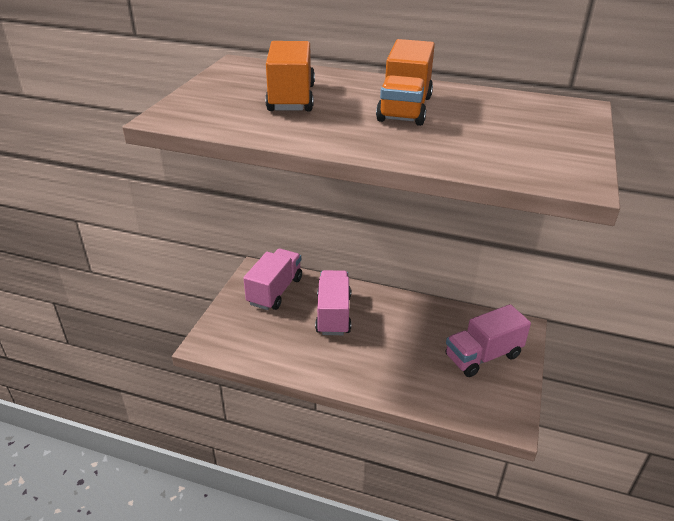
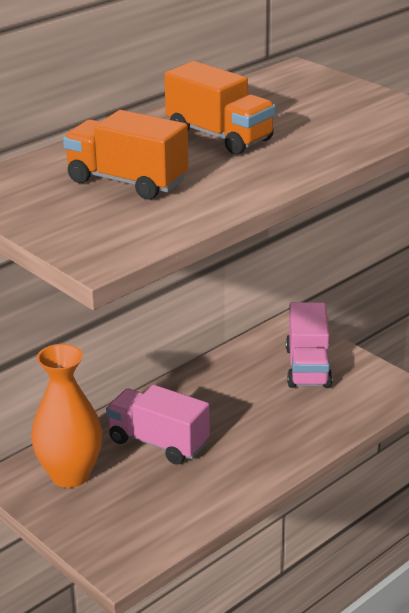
camera: 60 degrees left, 5 degrees down
(275, 291) = (70, 475): pink truck -> orange vase

